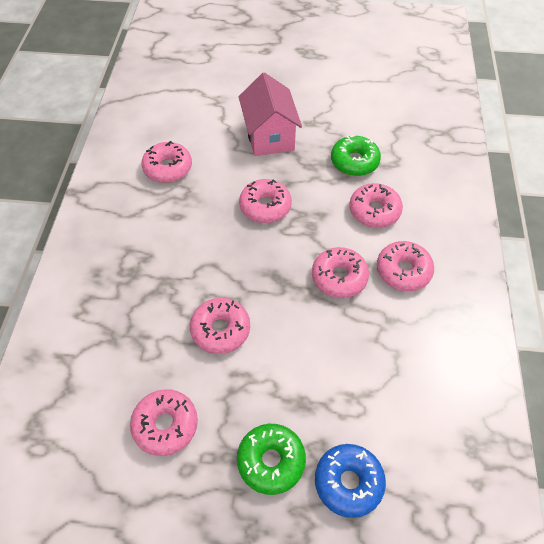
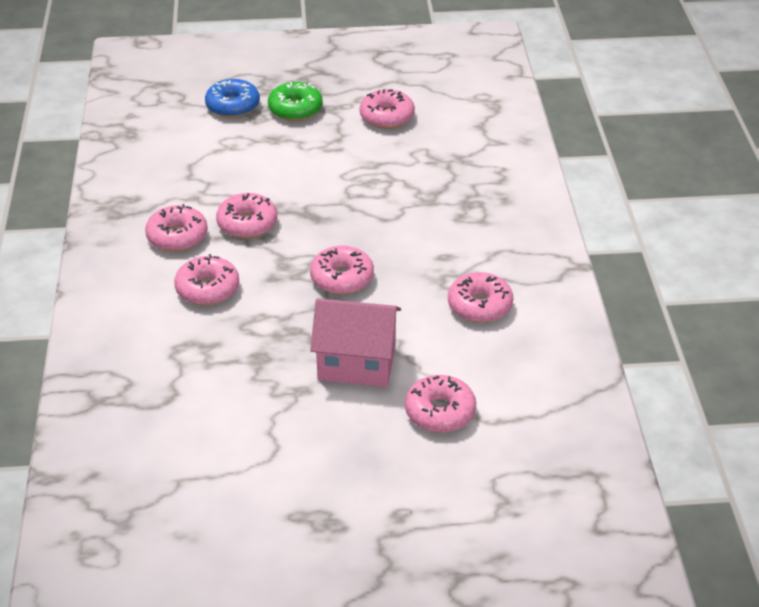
camera: 170 degrees right, 15 degrees down
(220, 330) = (360, 173): pink donut -> pink donut (440, 412)
(269, 136) = (357, 363): pink house -> pink house turned 60 degrees counterclockwise
(354, 161) = (233, 343): green donut -> none

